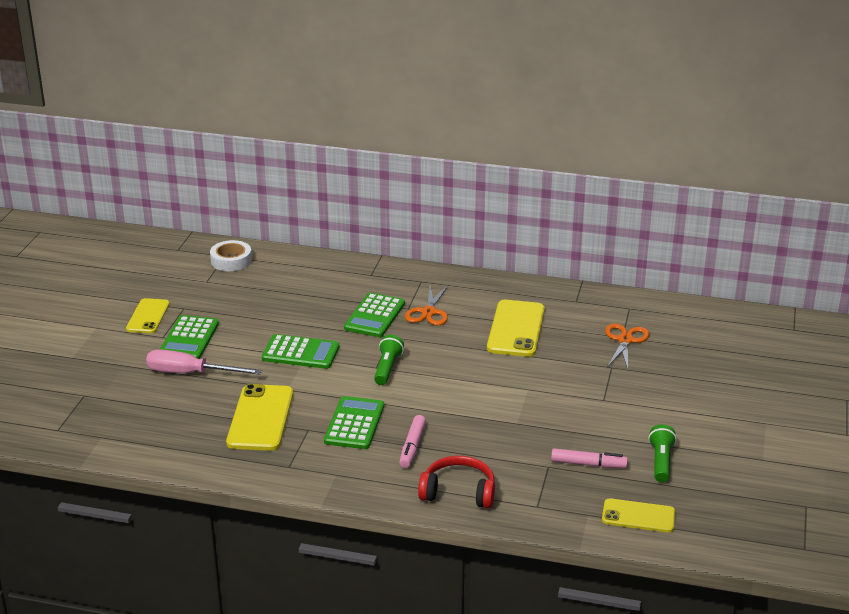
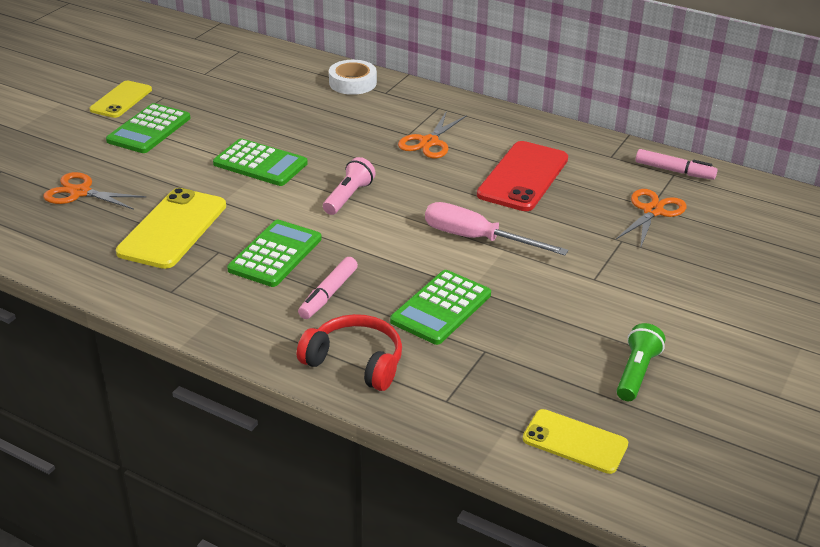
camera: 15 degrees right, 5 degrees up
(164, 402) = (80, 192): none -> orange scissors
(190, 373) = (127, 166): pink screwdriver -> pink screwdriver (477, 238)
(231, 260) = (243, 56): white tape -> white tape (352, 83)
(375, 316) = (365, 137): green calculator -> green calculator (441, 308)
(387, 368) = (348, 197): green flashlight -> pink flashlight
(516, 329) = (523, 177): yellow phone -> red phone
(588, 464) = (538, 358): pink marker -> pink marker (674, 171)

